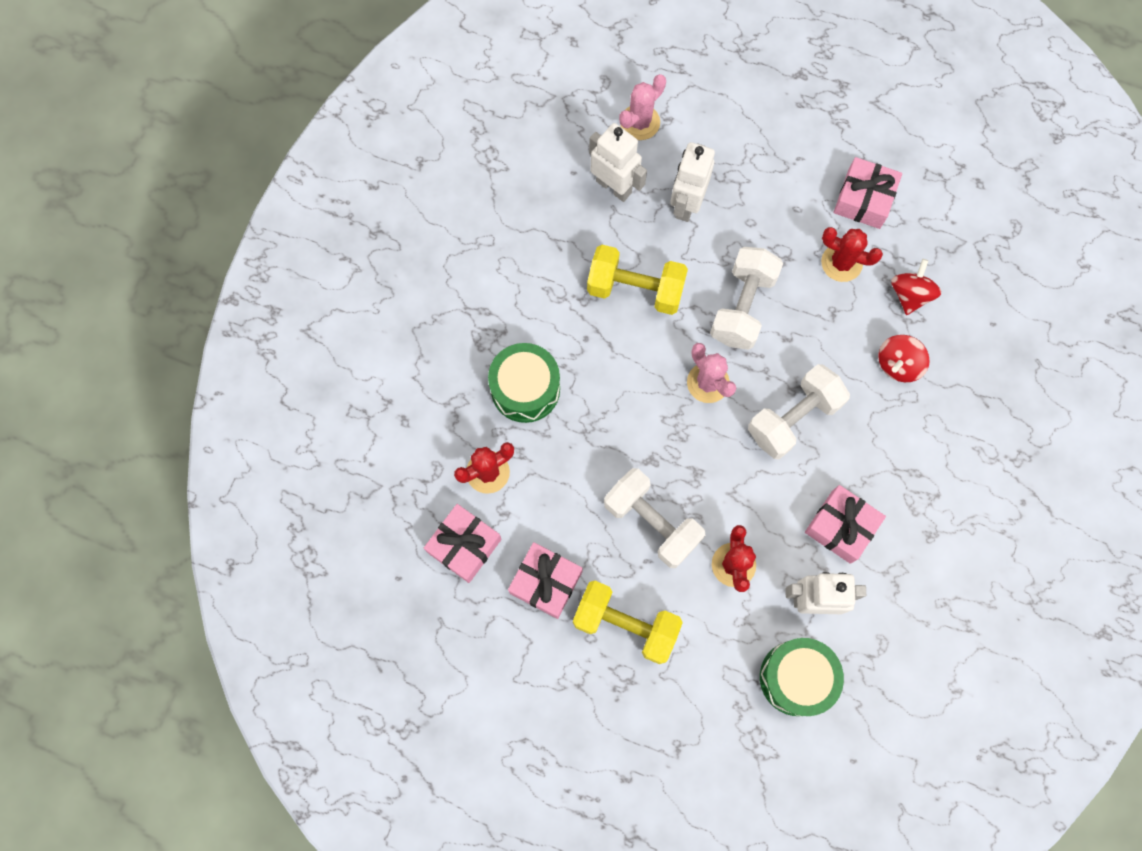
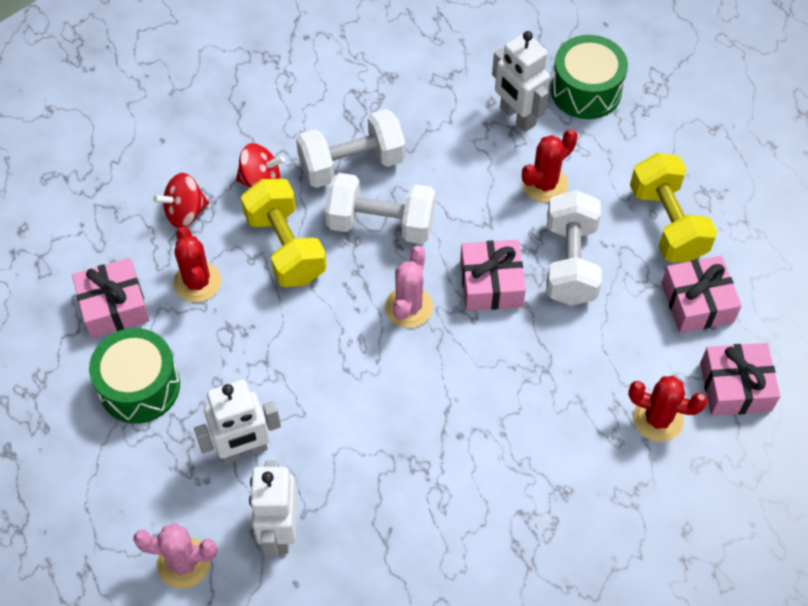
camera: 130 degrees left, 15 degrees down
(525, 389) = (555, 448): green drum -> green drum (139, 386)
(635, 289) = (372, 430): yellow dumbbell -> yellow dumbbell (285, 247)
(742, 307) = (311, 330): white dumbbell -> white dumbbell (352, 164)
(841, 527) = (441, 135): pink gift -> pink gift (491, 283)

